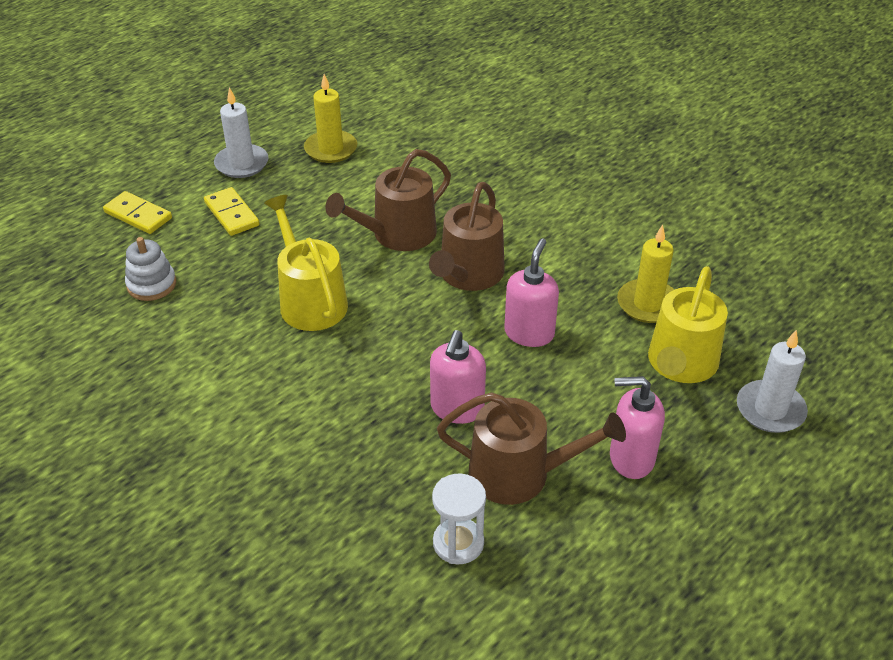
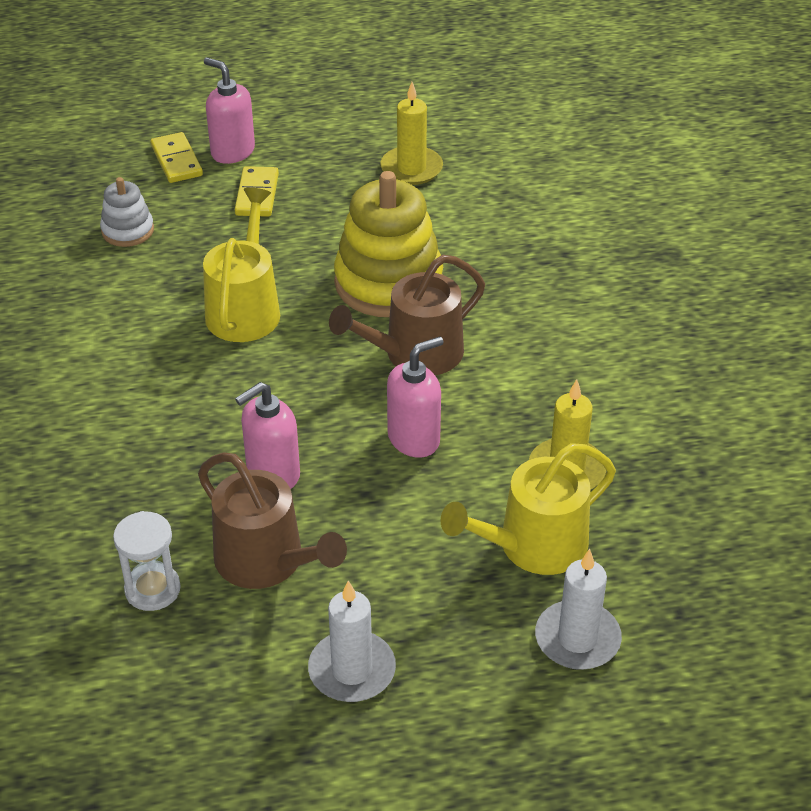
camera: 35 degrees right, 0 degrees up
(242, 164) = (313, 149): white candle -> white candle (352, 670)
(397, 234) = (388, 283): brown watering can -> yellow stacking toy
(631, 458) = (384, 605): pink soap dispenser -> pink soap dispenser (232, 152)

